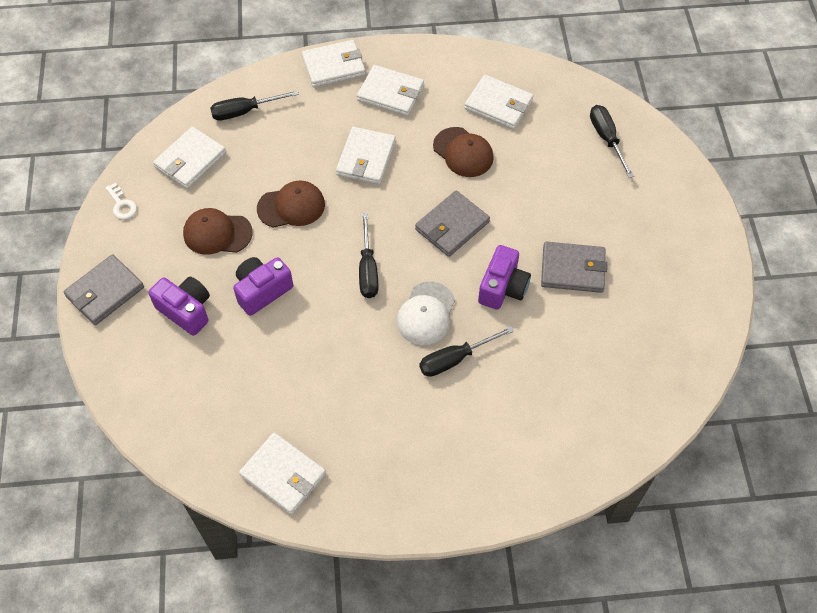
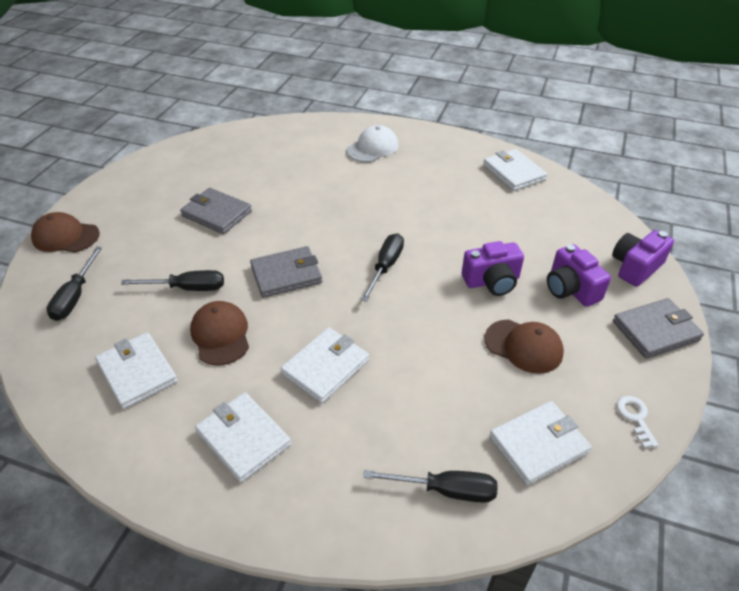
camera: 155 degrees left, 15 degrees down
(291, 206) = (433, 345): brown cap -> brown cap (65, 236)
(333, 66) = (289, 515): white wallet -> none
(426, 314) = (356, 223): white cap -> white cap (373, 148)
(455, 359) = (353, 192): black screwdriver -> black screwdriver (187, 288)
(503, 287) = (282, 219): purple camera -> purple camera (635, 267)

